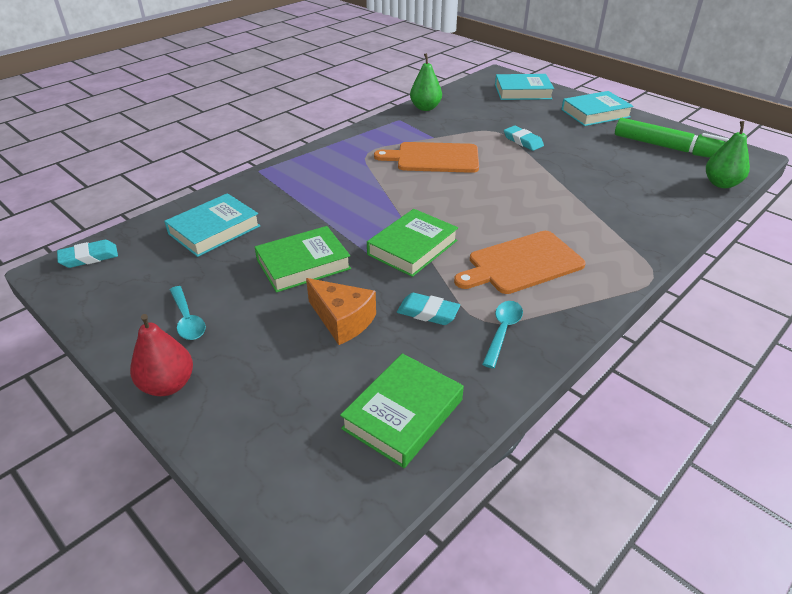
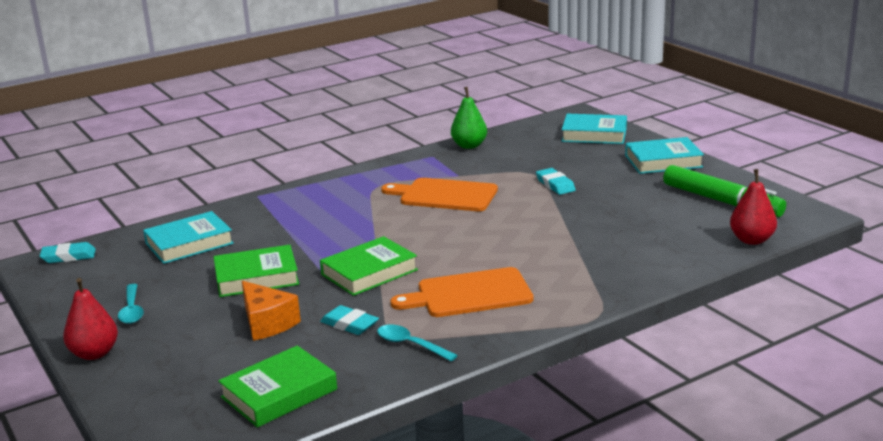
camera: 15 degrees right, 15 degrees down
(502, 331) = (410, 345): turquoise spoon -> turquoise spoon turned 90 degrees counterclockwise
(721, 184) = (751, 240): green pear -> red pear

